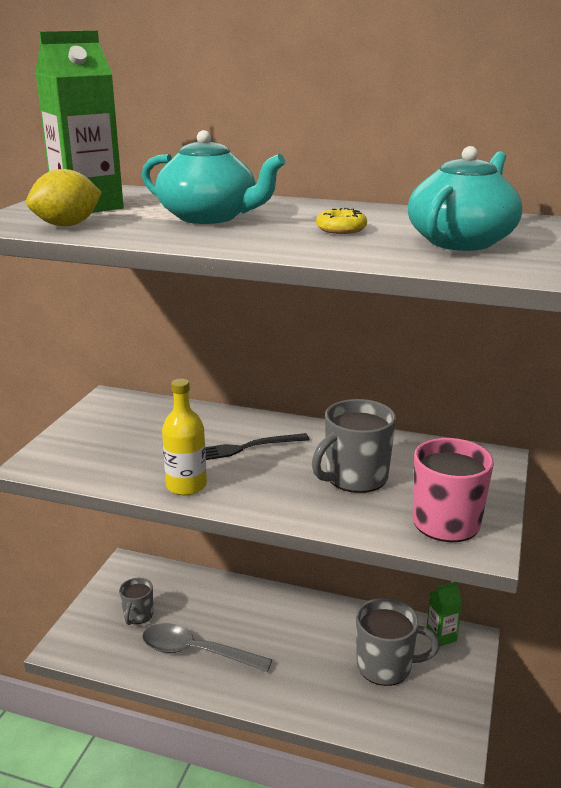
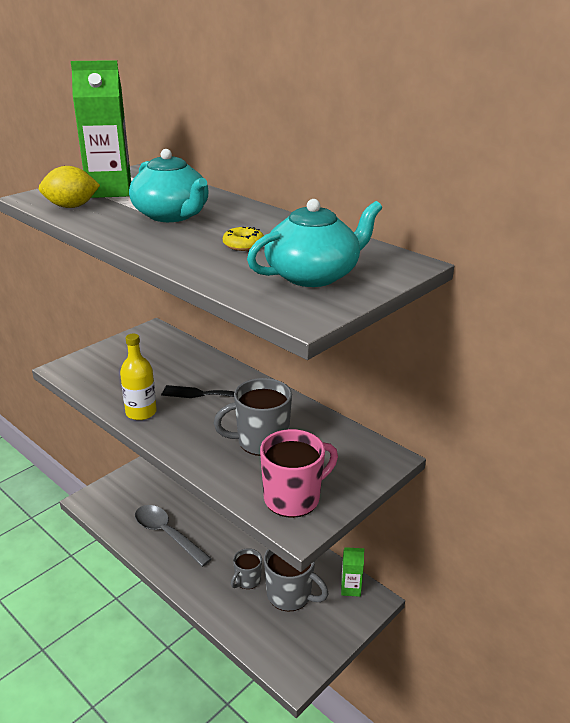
camera: 25 degrees right, 5 degrees up
(138, 615) = (148, 494): grey mug -> grey mug (247, 580)

